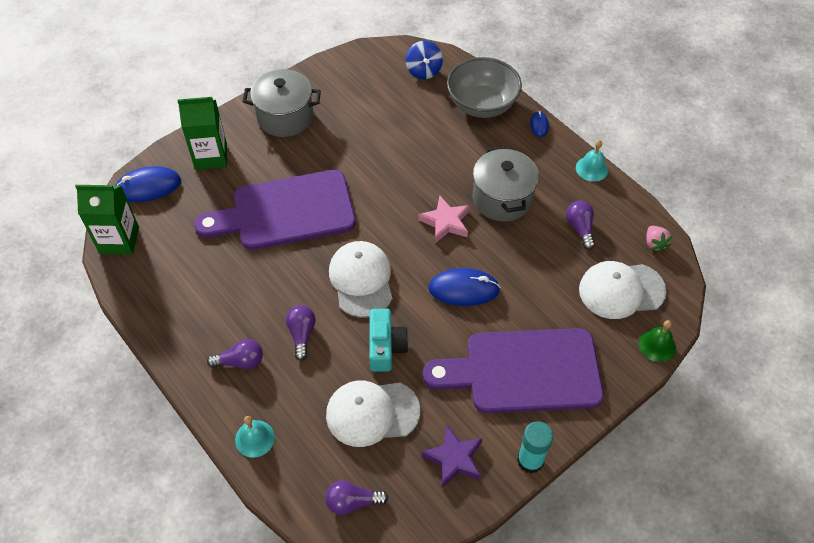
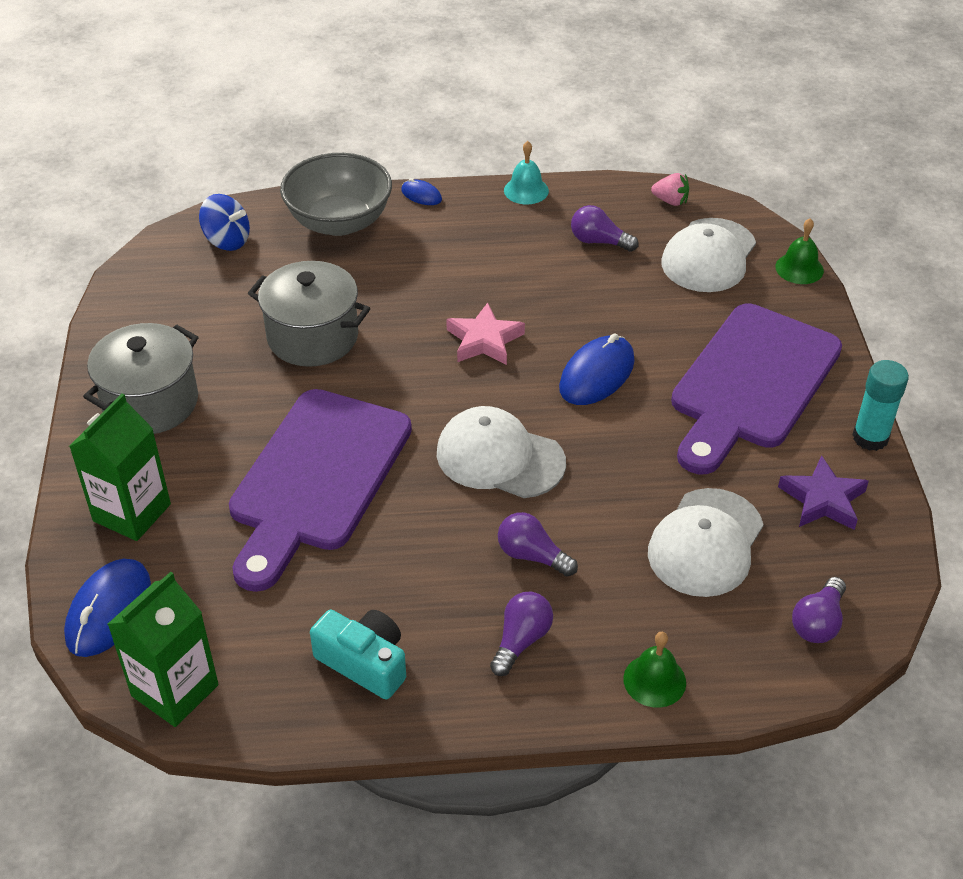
camera: 55 degrees left, 10 degrees down
(254, 438) = (654, 680): turquoise bell -> green bell
(385, 347) = (620, 484): turquoise camera -> turquoise camera (364, 662)
(502, 198) = (497, 277): grey pot -> grey pot (313, 337)

